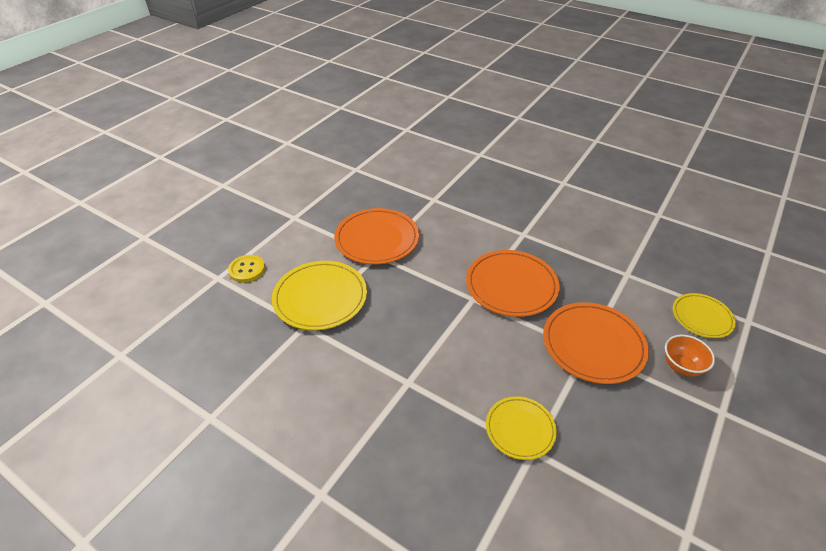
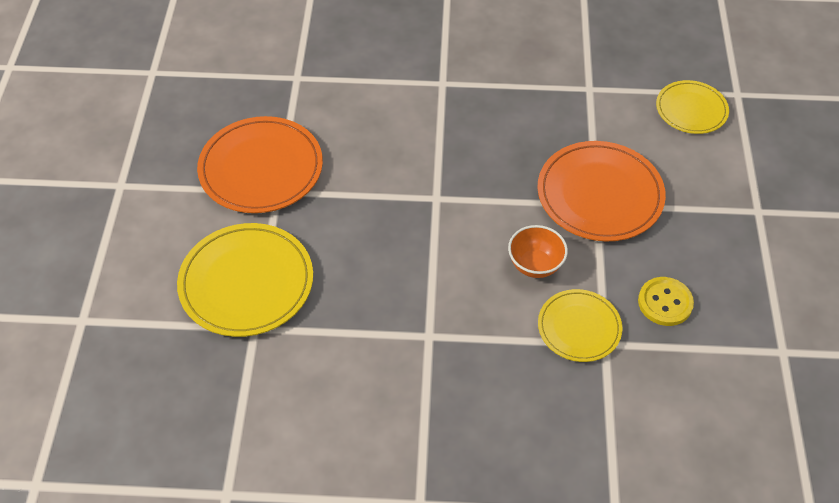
camera: 30 degrees left, 10 degrees up
(247, 270) = (114, 290): yellow button -> yellow button (665, 302)
(511, 285) = (470, 161): orange plate -> none
(681, 366) = (698, 178): orange bowl -> orange bowl (535, 265)

